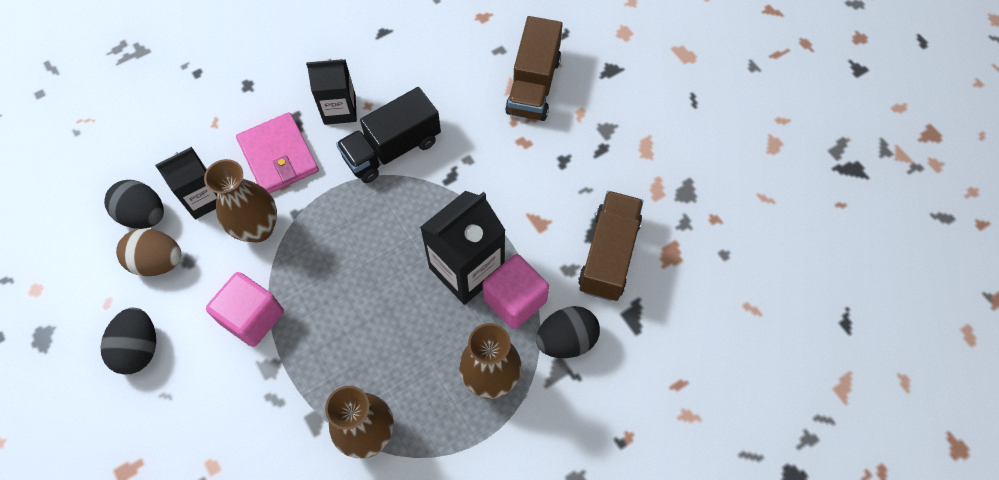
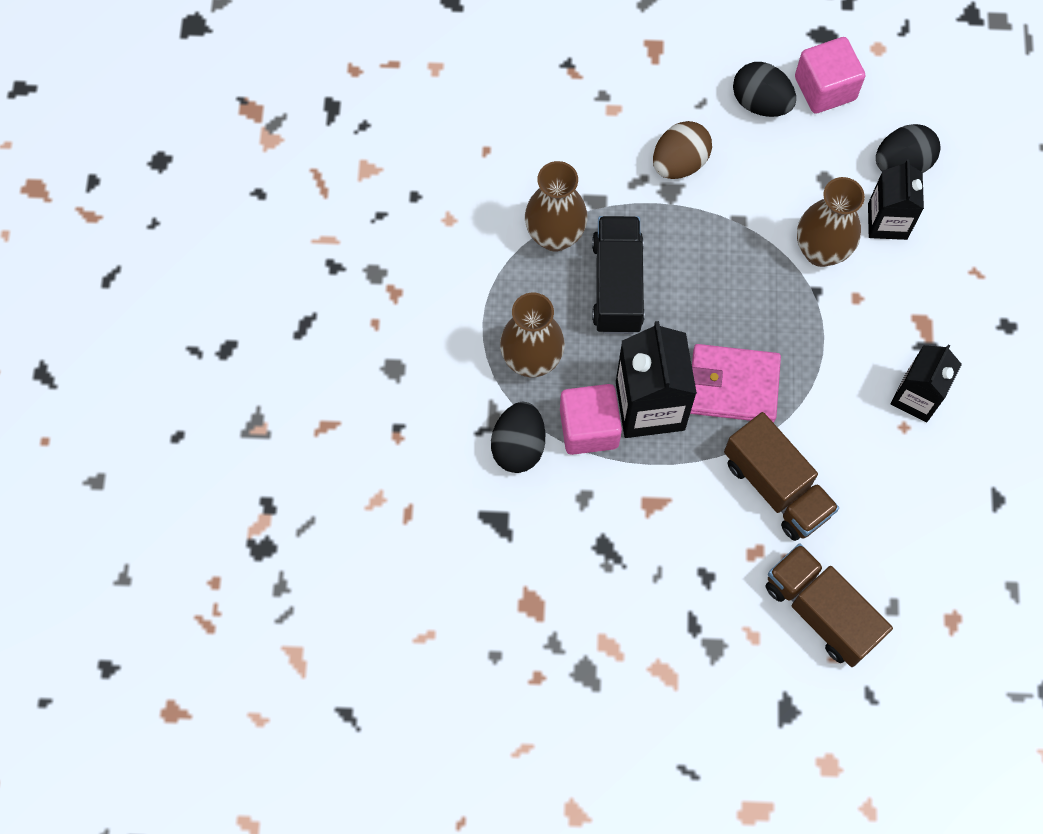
camera: 125 degrees right, 5 degrees up
(158, 262) = (841, 153): brown egg -> brown egg (679, 163)
(252, 317) = (729, 202): pink cube -> pink cube (825, 88)
(279, 156) = (894, 310): pink wallet -> pink wallet (733, 386)
(392, 149) = (832, 419): black truck -> black truck (617, 285)
(608, 255) = (573, 544): brown truck -> brown truck (776, 487)

